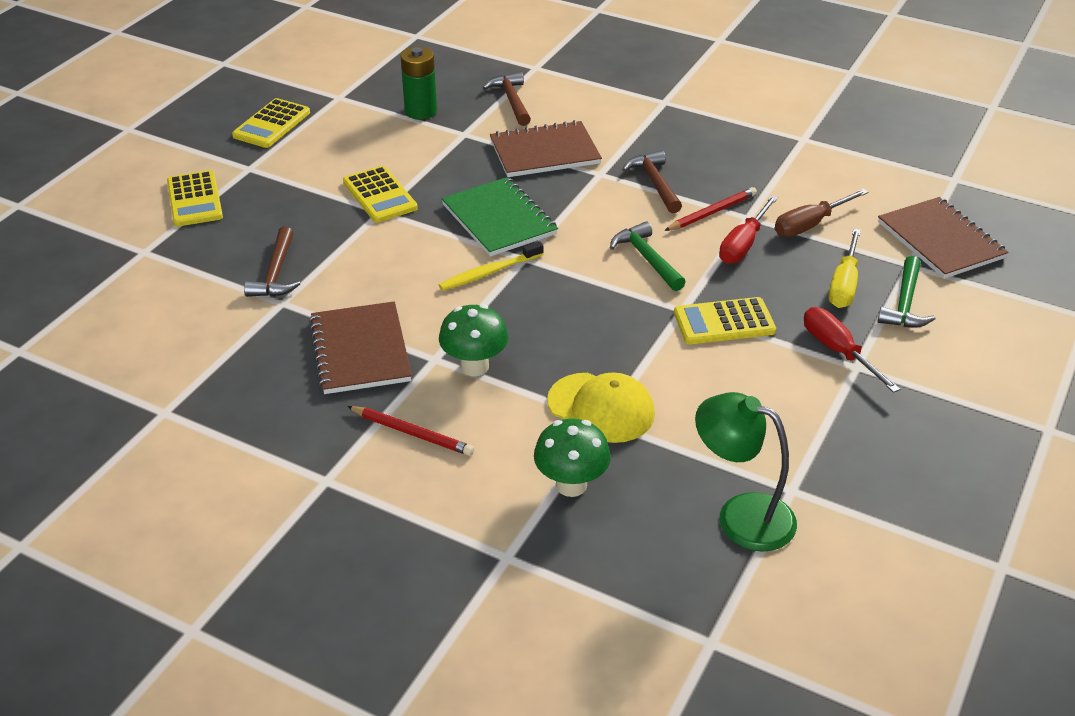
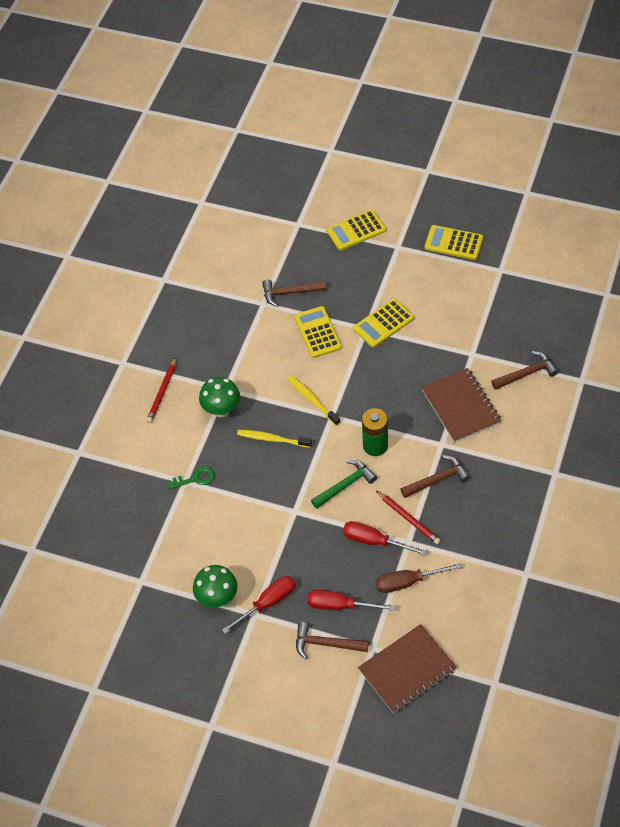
camera: 85 degrees right, 15 degrees up
(360, 350) = (226, 352): brown notebook -> none
(420, 111) = (495, 322): green battery -> green battery (375, 445)
(499, 219) = (371, 394): green notebook -> none
(548, 318) = (272, 439): none -> yellow toothbrush
(571, 485) = (132, 473): green mushroom -> green mushroom (217, 598)
(601, 408) = (195, 479): yellow cap -> green key
(724, 322) = (286, 536): yellow calculator -> yellow calculator (318, 332)
(741, 515) = (118, 557): green lamp -> none
(810, 225) = (407, 582): brown screwdriver -> brown screwdriver turned 60 degrees counterclockwise
(844, 284) = (340, 606): yellow screwdriver -> red screwdriver
(905, 303) = (326, 644): green hammer -> brown hammer

